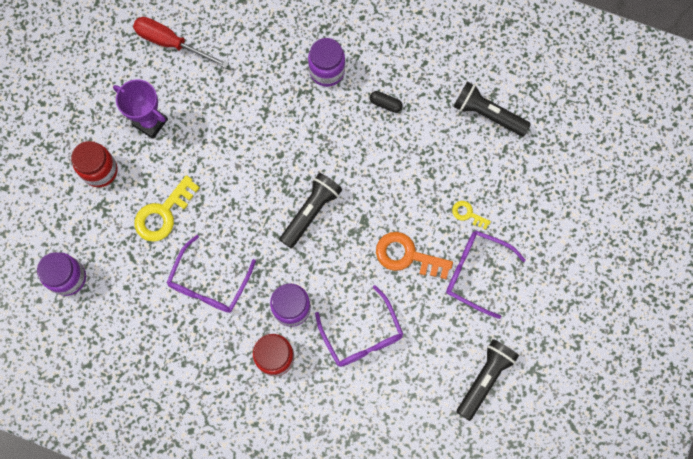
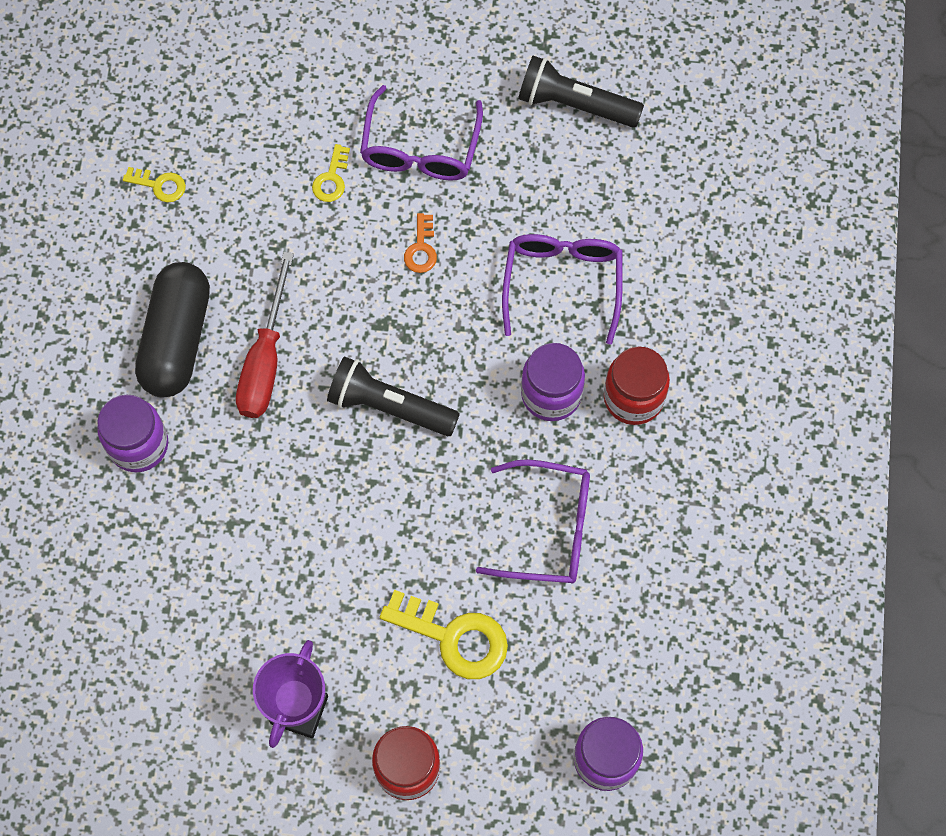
camera: 105 degrees left, 5 degrees down
(171, 43) = (142, 720): red screwdriver -> red screwdriver (265, 360)
(362, 335) = (562, 282): purple glasses -> purple glasses turned 45 degrees counterclockwise
(385, 104) = (177, 339): black capsule -> black capsule, size x2.42
(407, 256) = (421, 249): orange key -> orange key, size x0.53
(487, 114) = (159, 185): black flashlight -> yellow key

